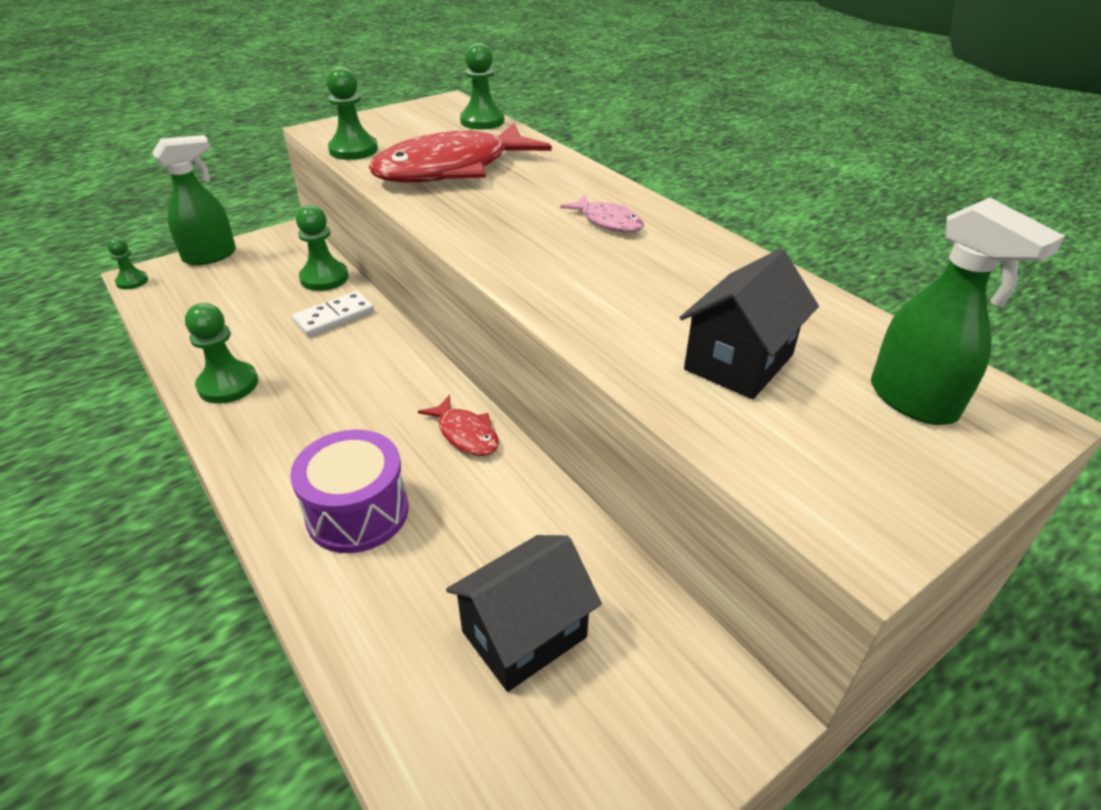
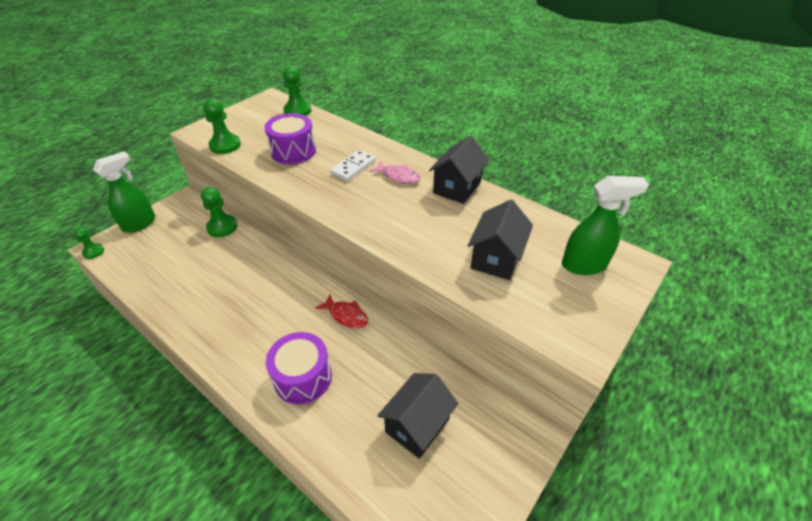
camera: 15 degrees left, 5 degrees up
(228, 385) = (191, 313): green pawn -> none
(334, 317) = (239, 253): white domino -> white domino (353, 167)
(452, 169) = (293, 151): red fish -> purple drum
(704, 250) = (457, 187): none -> black house
(913, 401) = (584, 265): green spray bottle -> green spray bottle turned 45 degrees counterclockwise

